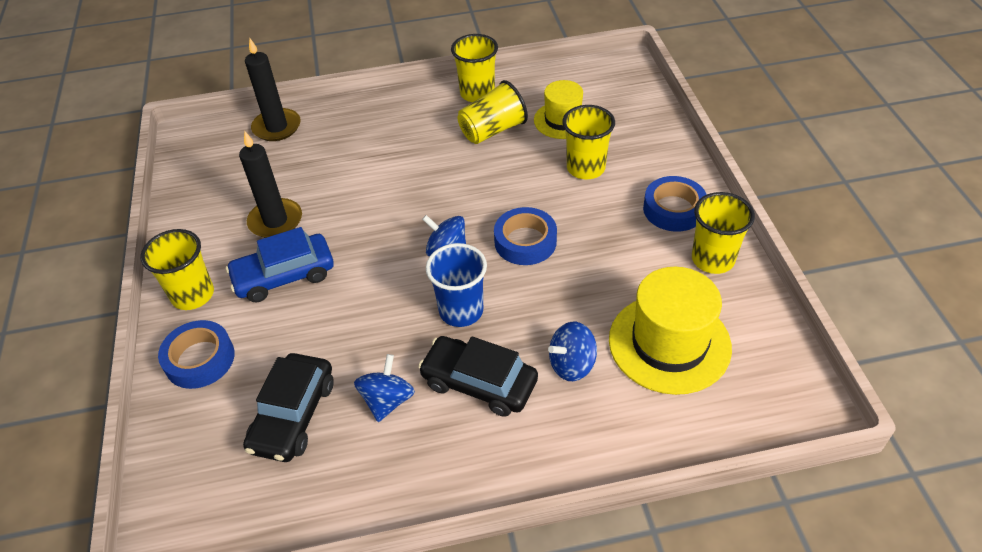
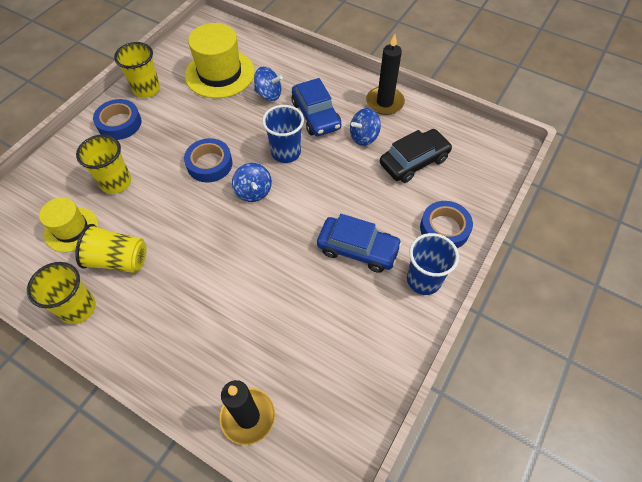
camera: 140 degrees left, 10 degrees up
(193, 295) = (423, 280): yellow cup -> blue cup
(275, 221) = (329, 301): black candle -> black candle (384, 102)
(479, 383) = (316, 115): black car -> blue car

